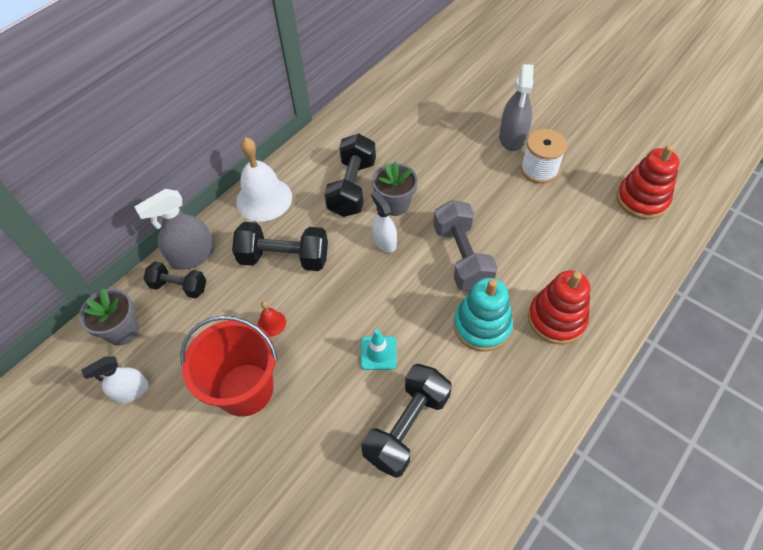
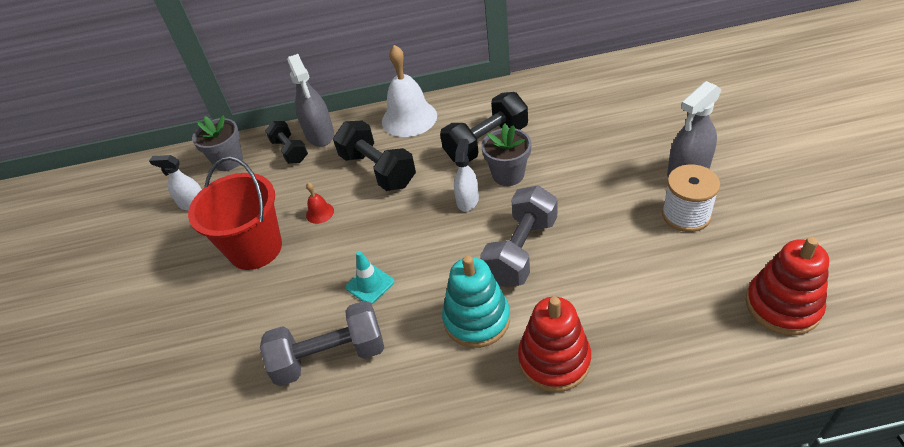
camera: 45 degrees right, 10 degrees down
(193, 256) = (320, 134): grey spray bottle -> grey spray bottle turned 120 degrees counterclockwise
(407, 427) = (330, 356): black dumbbell -> grey dumbbell

